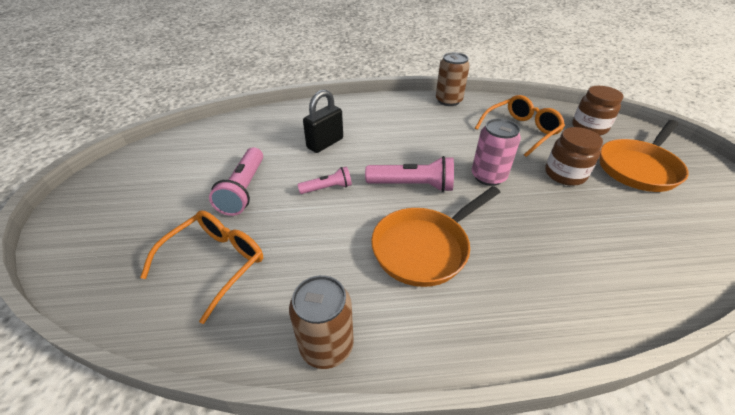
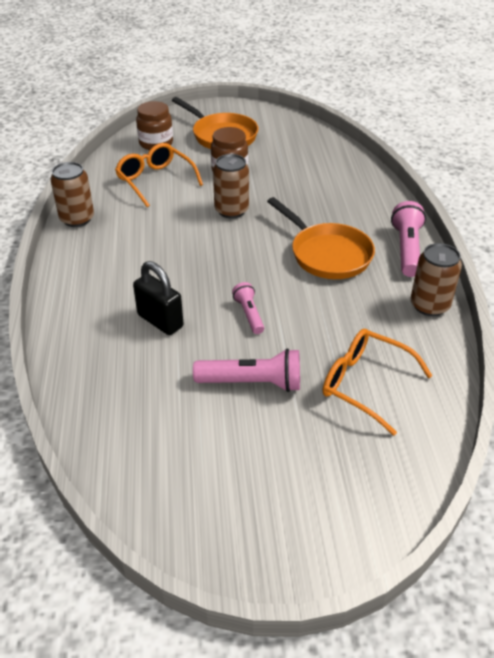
camera: 90 degrees left, 0 degrees up
(412, 185) = (244, 256): pink flashlight -> pink flashlight (407, 249)
(488, 176) = (231, 210): pink can -> brown can

